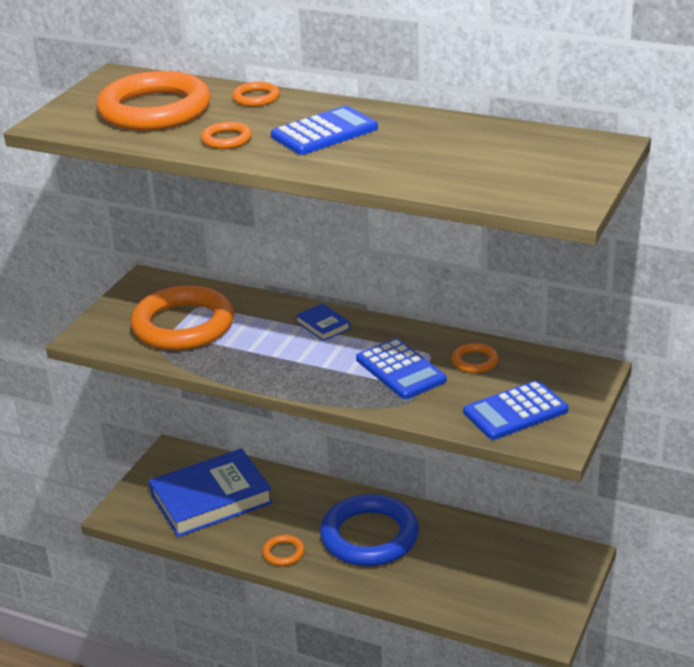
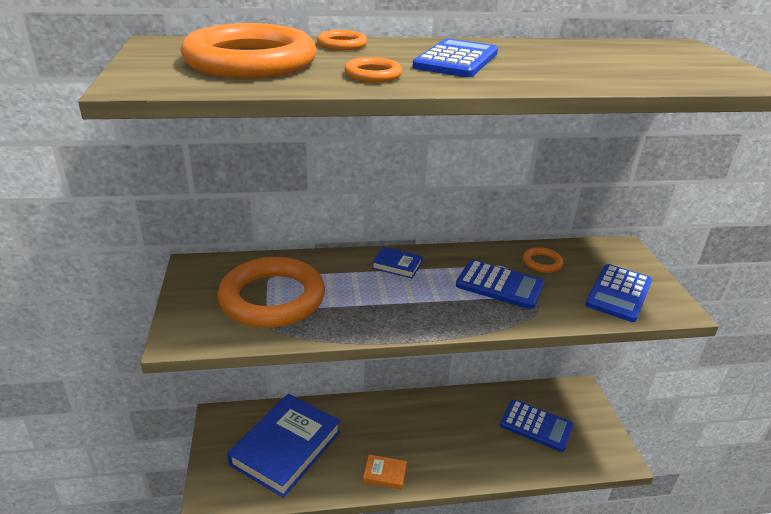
camera: 35 degrees left, 0 degrees up
(283, 553) = (385, 474): orange ring -> orange book
(369, 536) = (436, 431): blue ring -> none
(485, 570) = (536, 425): none -> blue calculator

